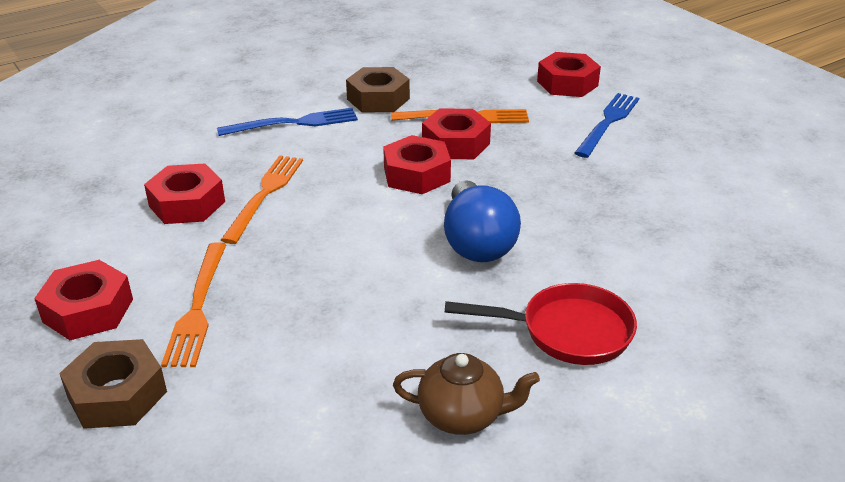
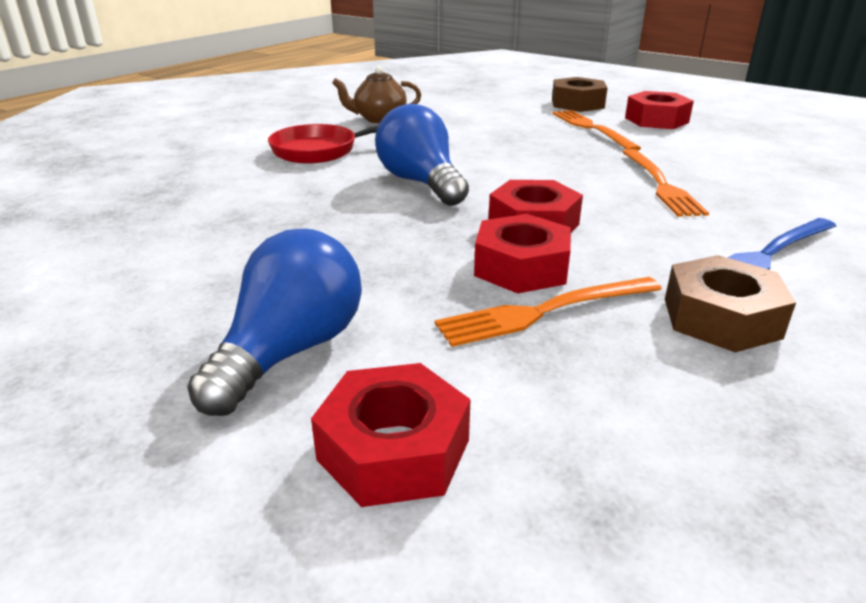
camera: 160 degrees right, 5 degrees down
(187, 204) = (713, 169): red nut -> none
(608, 123) = (290, 352): blue fork -> blue light bulb

